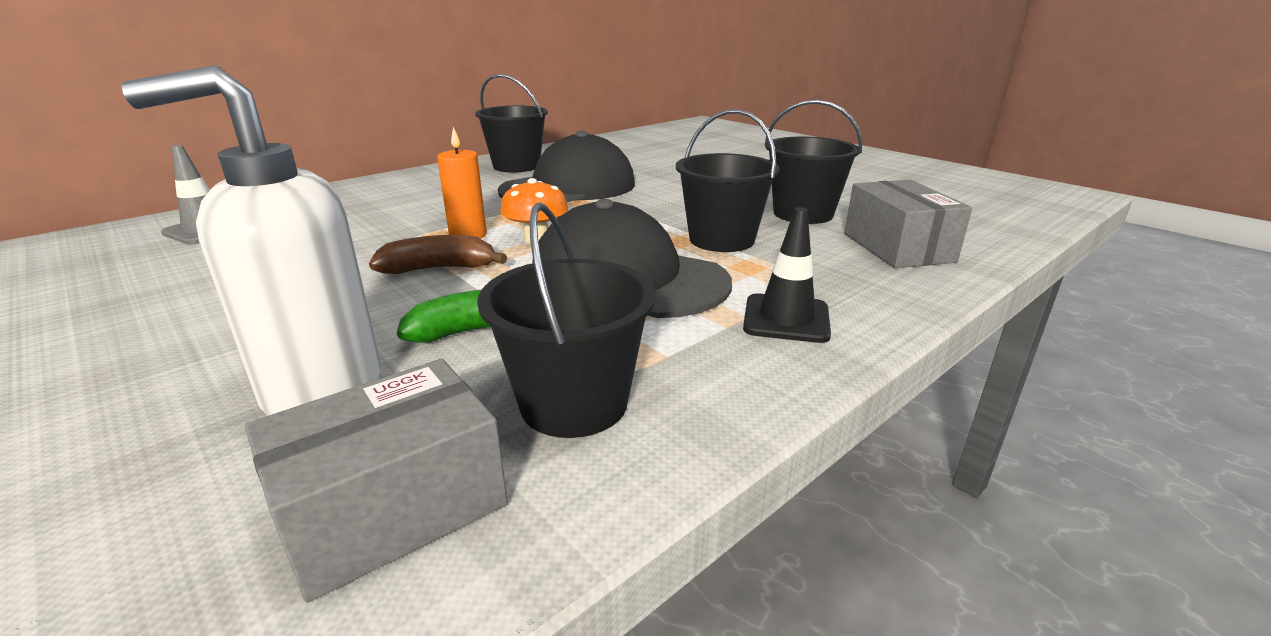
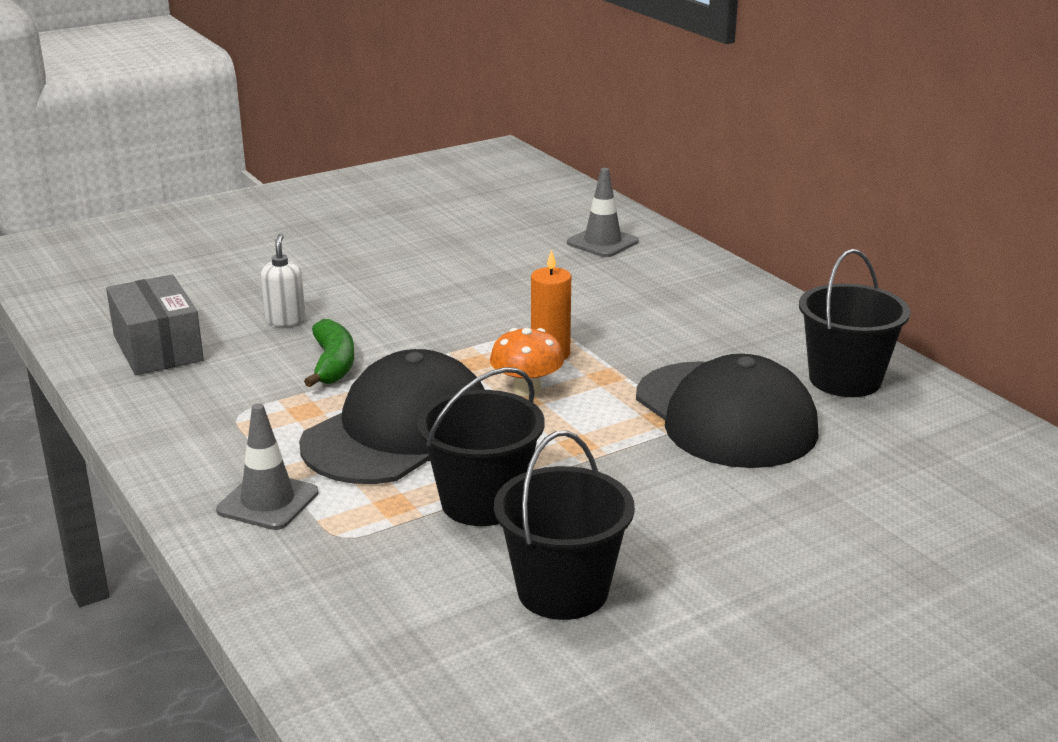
camera: 100 degrees right, 0 degrees up
(322, 389) = (285, 320): white soap dispenser -> white soap dispenser, size x0.46
(439, 268) = (465, 344): brown banana -> none
(574, 403) = (210, 396): black bucket -> none
(786, 319) = (268, 502): black traffic cone -> grey traffic cone
(897, 247) = (402, 635): grey box -> none

